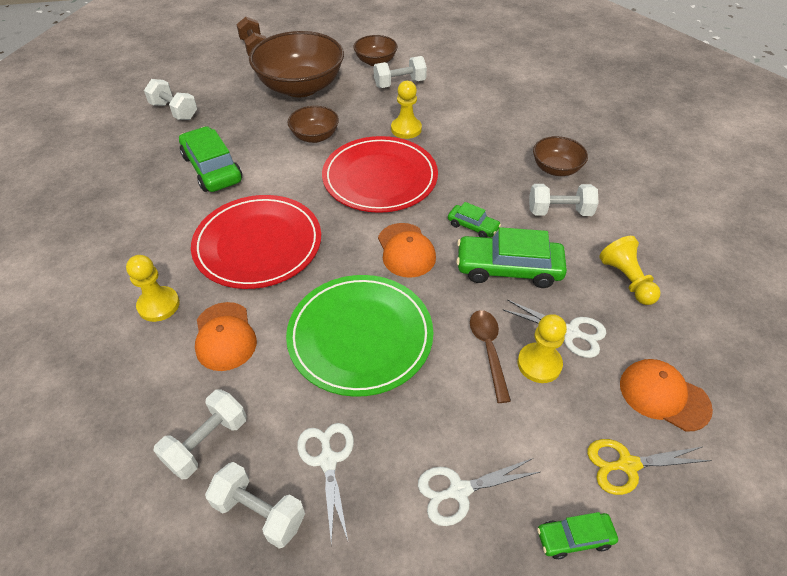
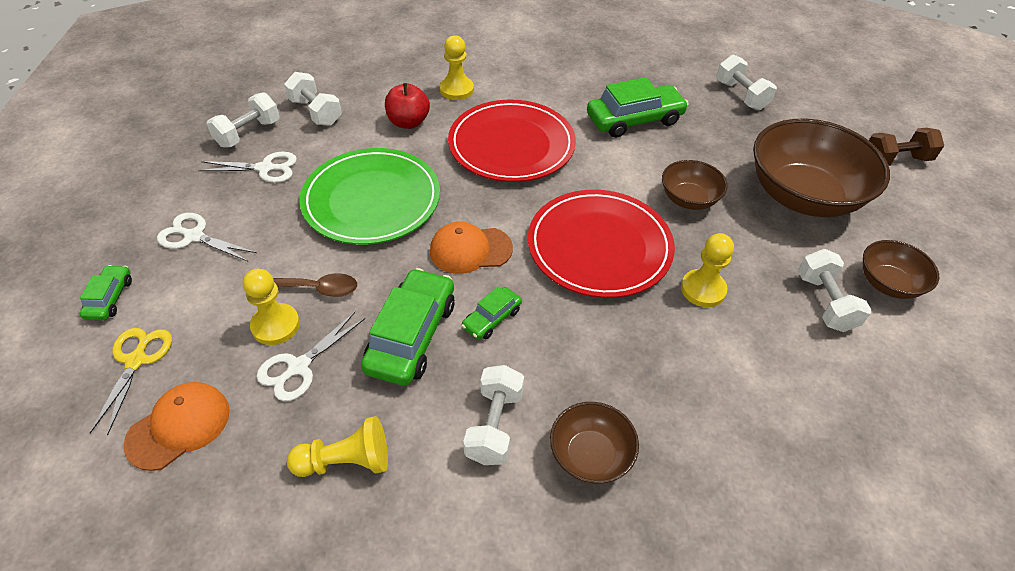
camera: 100 degrees right, 0 degrees up
(174, 111) = (741, 95): white dumbbell -> white dumbbell turned 75 degrees counterclockwise
(225, 336) = (408, 122): orange cap -> red apple
(459, 490) = (194, 236): white scissors -> white scissors turned 60 degrees counterclockwise

